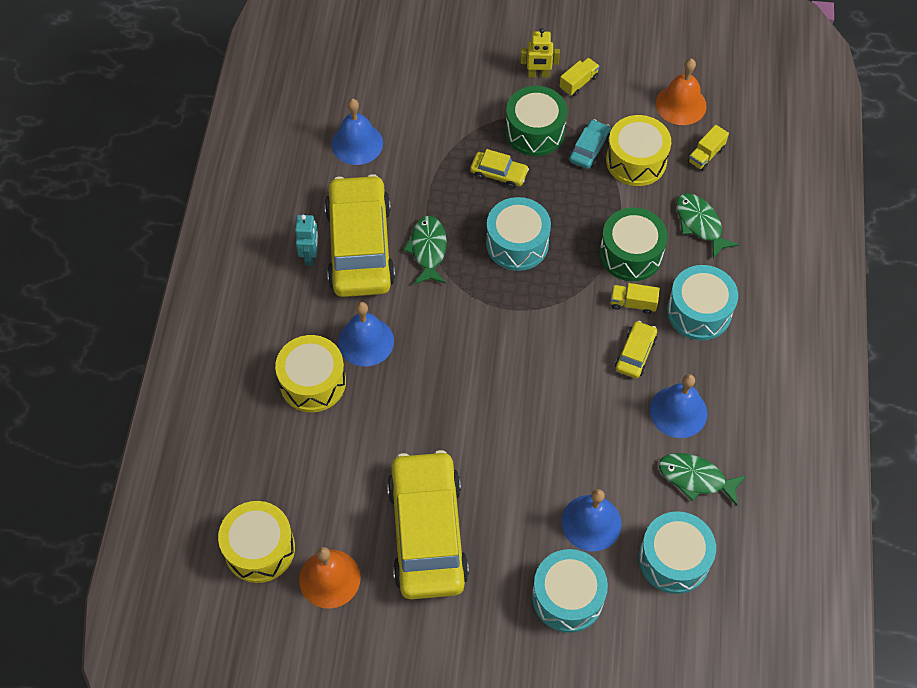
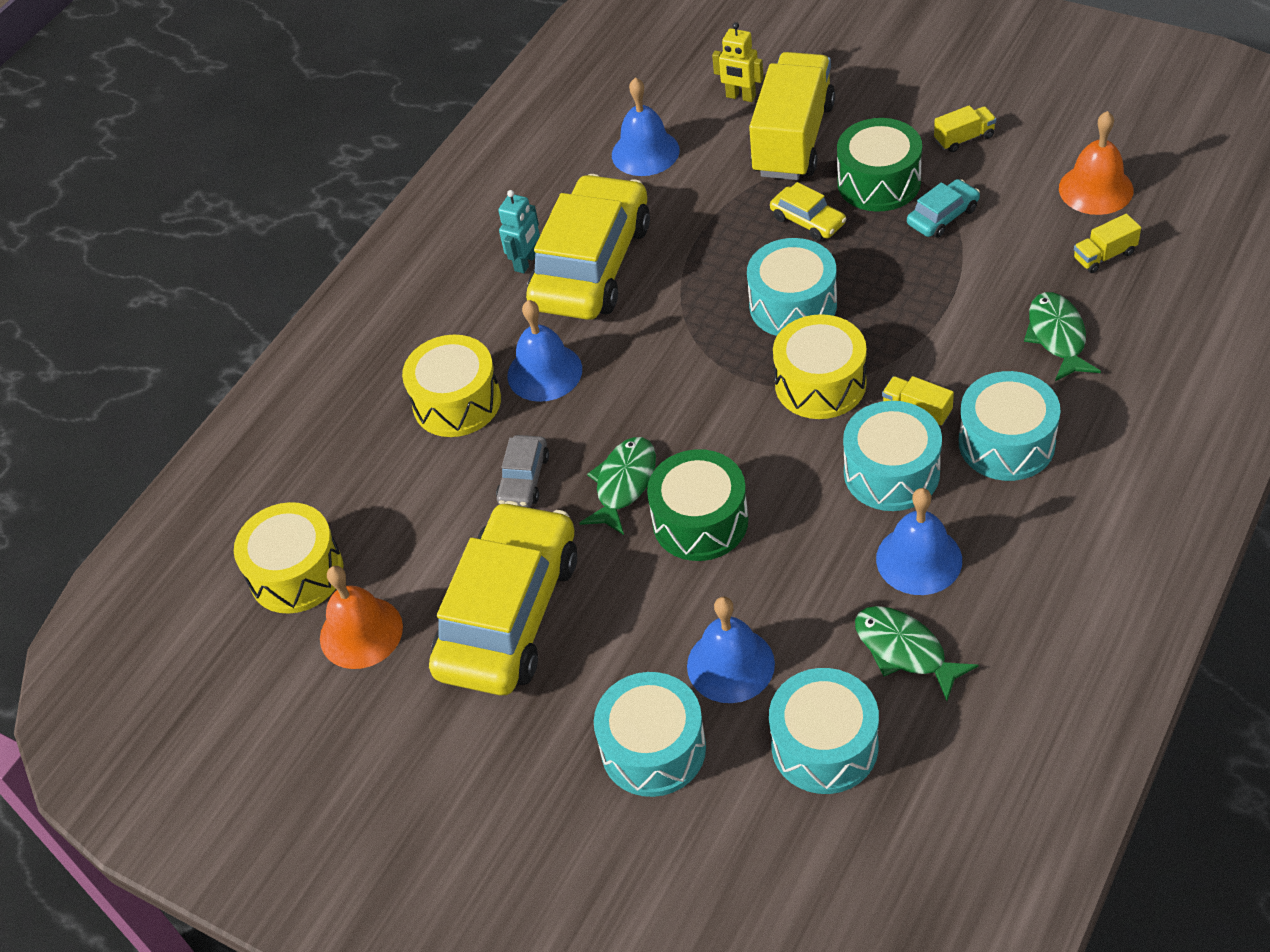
camera: 30 degrees right, 10 degrees down
(390, 428) = (524, 479): none -> grey car
(428, 250) = (674, 287): green fish -> green fish (623, 484)
(460, 109) = (793, 139): none -> yellow truck
(538, 74) = (914, 119): yellow robot -> yellow robot (740, 97)
(631, 254) = (942, 351): green drum -> green drum (700, 521)
(635, 353) = (891, 472): yellow car -> turquoise drum
(636, 161) = (1001, 242): yellow drum -> yellow drum (820, 384)

